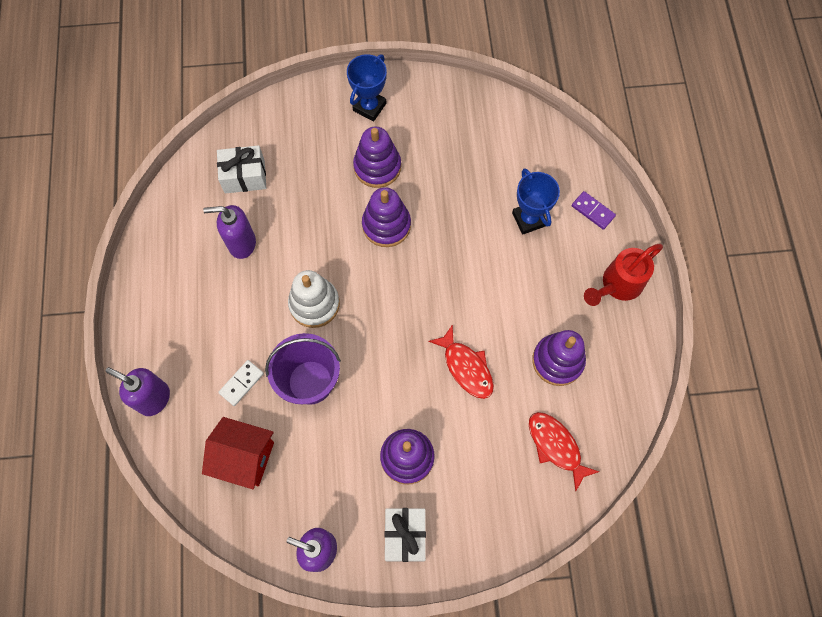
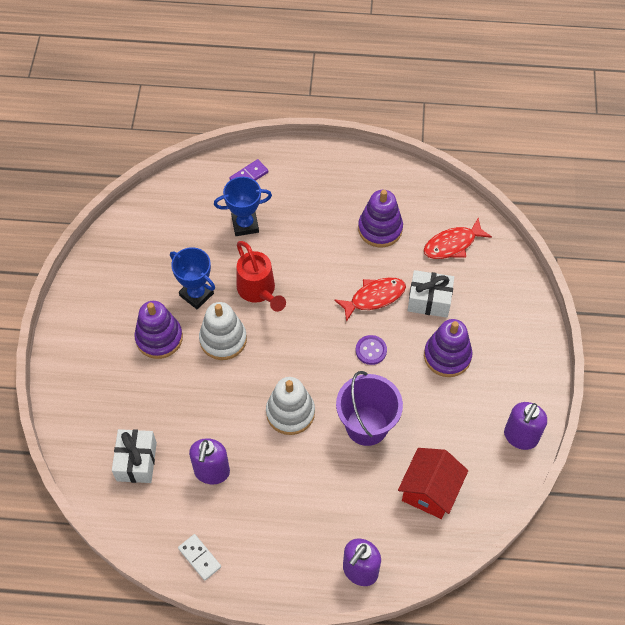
camera: 80 degrees left, 10 degrees down
(241, 383) = (358, 487): white domino -> white domino (199, 557)
(369, 107) = (90, 335): blue trophy -> blue trophy (196, 294)
(386, 225) = (223, 339): purple stacking toy -> white stacking toy
(399, 373) = (371, 350): none -> purple button
(405, 536) = (514, 368): white gift -> white gift (429, 300)
(617, 285) = (321, 173): red watering can -> red watering can (258, 291)

